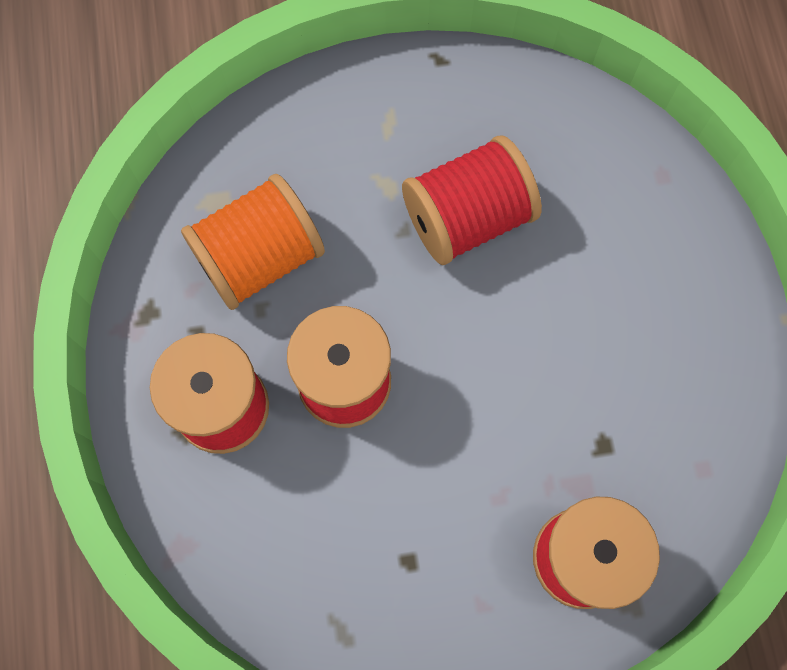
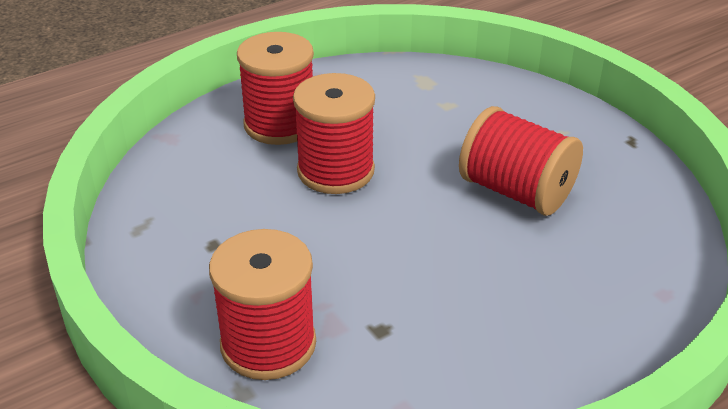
camera: 65 degrees right, 35 degrees down
(259, 258) = (399, 108): orange spool -> none

